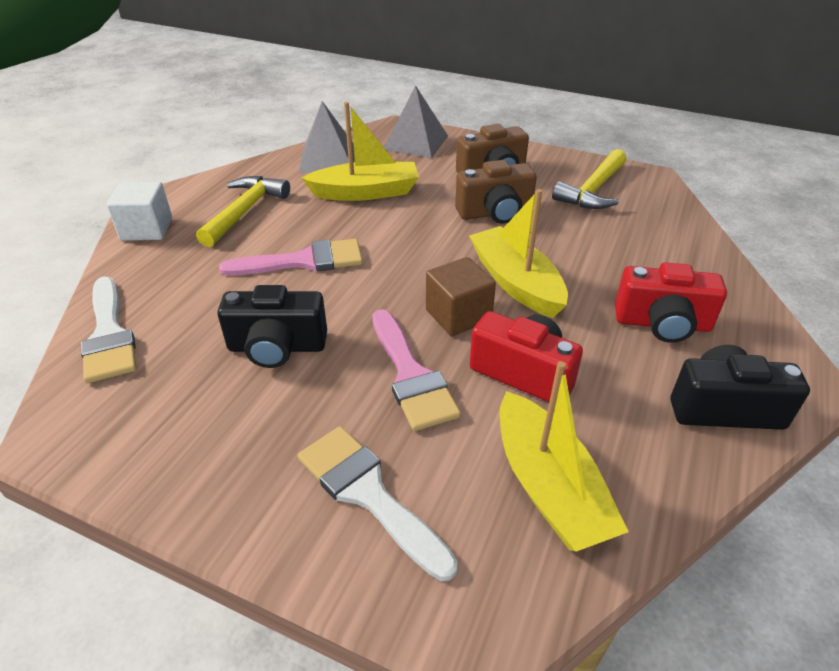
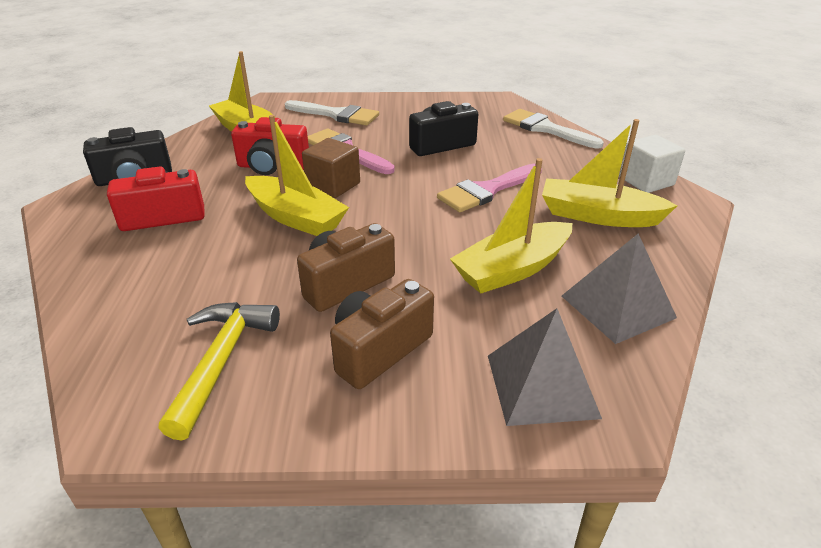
camera: 155 degrees right, 5 degrees down
(245, 211) = (598, 216): yellow hammer -> yellow boat

